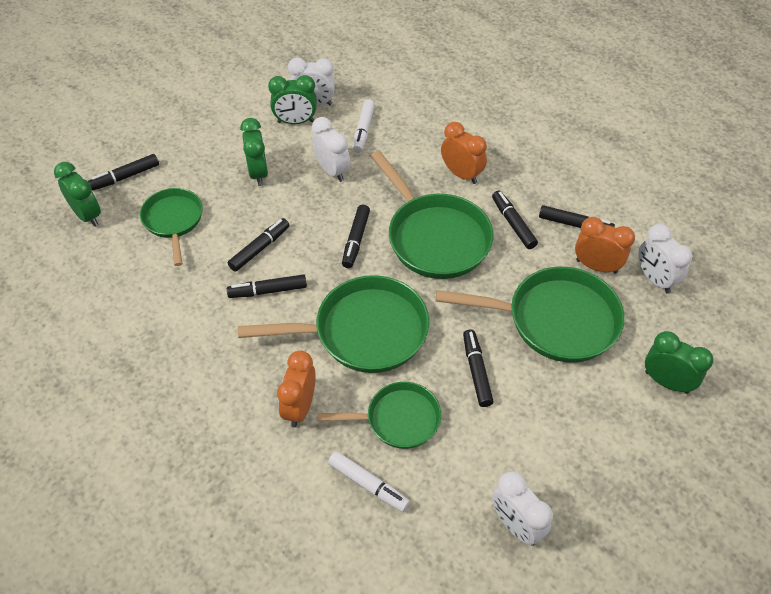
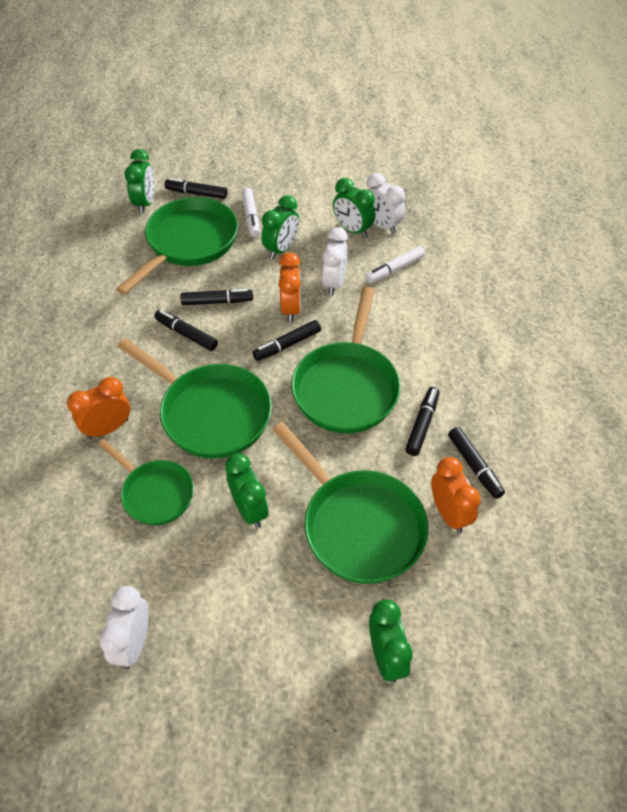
camera: 45 degrees right, 0 degrees up
(173, 221) = (189, 243): green pan -> green pan, size x1.64
(368, 484) = (82, 518): white marker -> white marker (251, 216)
(461, 174) = (429, 356): orange clock -> orange clock (291, 309)
(476, 371) = (249, 509): black marker -> green clock
(654, 279) = (488, 567): white clock -> none

